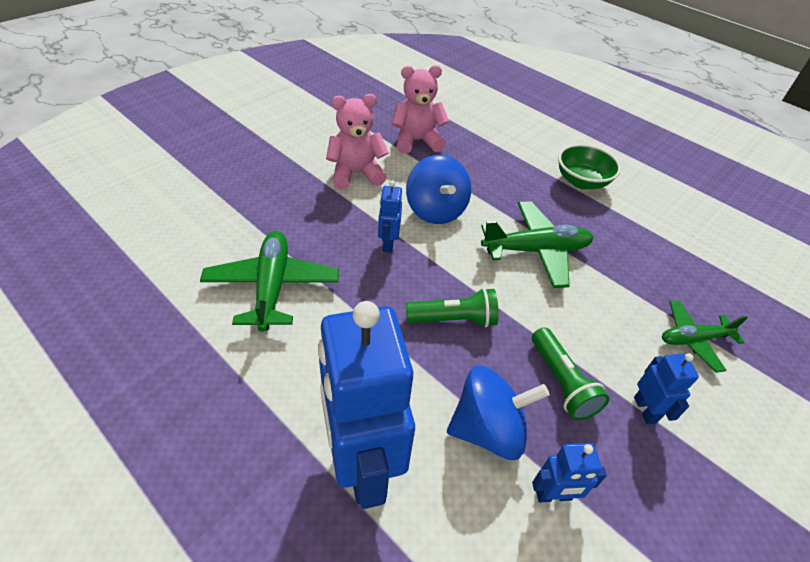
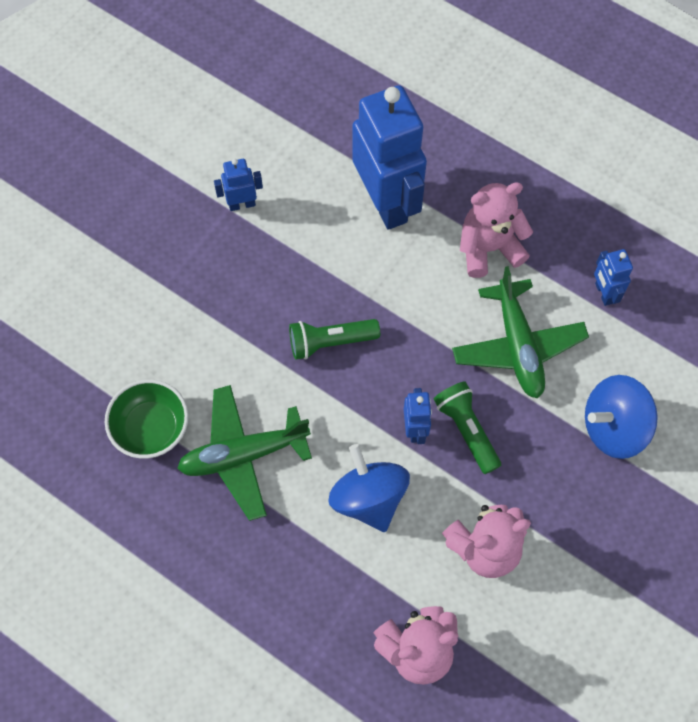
camera: 175 degrees right, 20 degrees up
(258, 382) = (489, 248): none -> pink teddy bear
(488, 429) = (292, 243): blue spinning top -> blue spinning top (613, 427)
(561, 382) = (227, 295): green flashlight -> green flashlight (466, 430)
(581, 181) = (171, 607): green bowl -> green bowl (151, 428)
(645, 410) = (156, 282): blue robot -> blue robot (603, 293)
(693, 339) = (89, 365): green plane -> none

